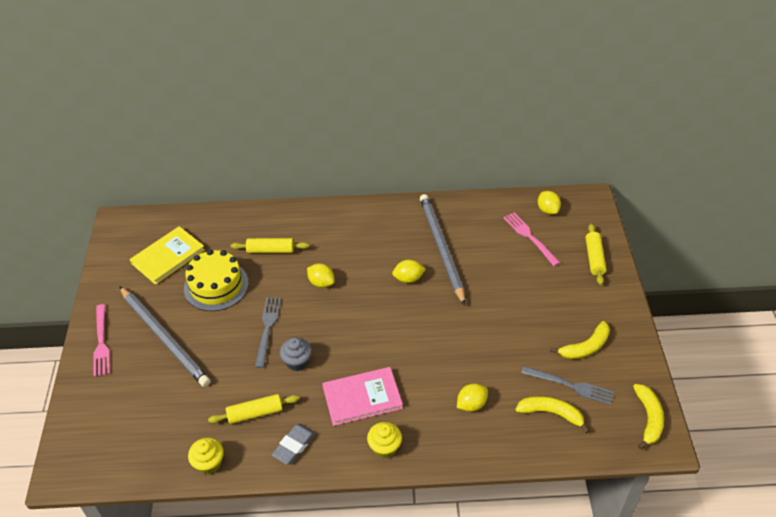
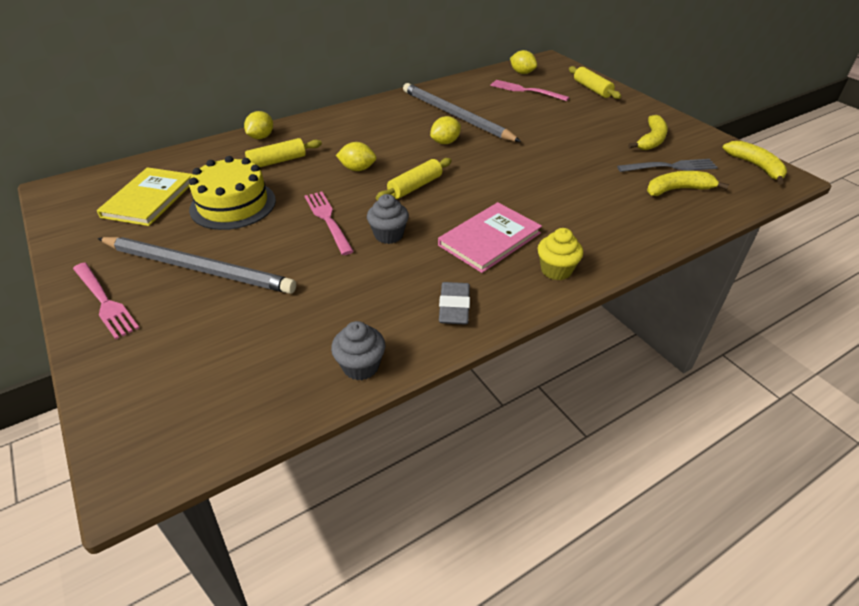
camera: 30 degrees left, 5 degrees down
(209, 463) = (361, 366): yellow cupcake -> grey cupcake
(255, 413) = (378, 295): yellow rolling pin -> yellow rolling pin (415, 186)
(267, 328) = (327, 219): grey fork -> pink fork
(471, 404) = (602, 207): yellow lemon -> yellow lemon (261, 137)

